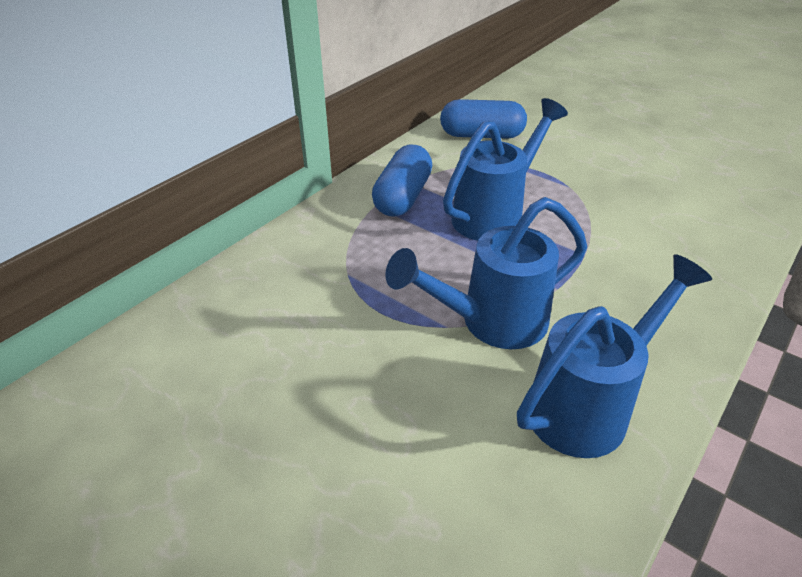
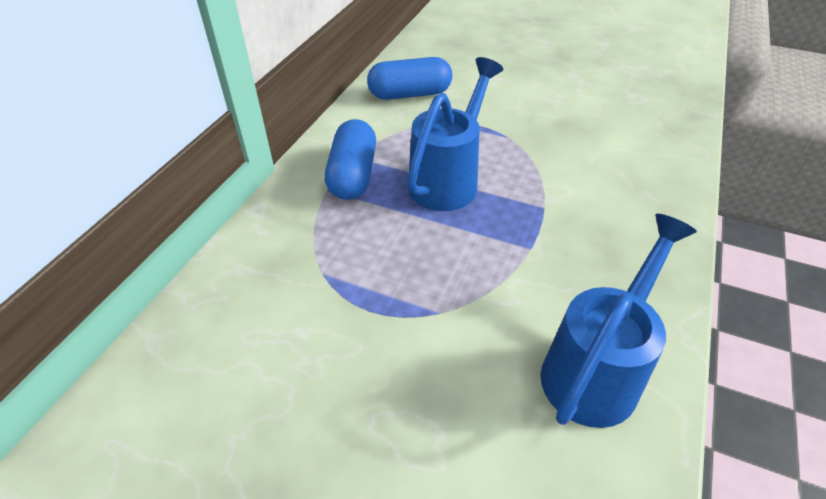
camera: 15 degrees left, 5 degrees up
(490, 323) = (480, 300): blue watering can -> none

